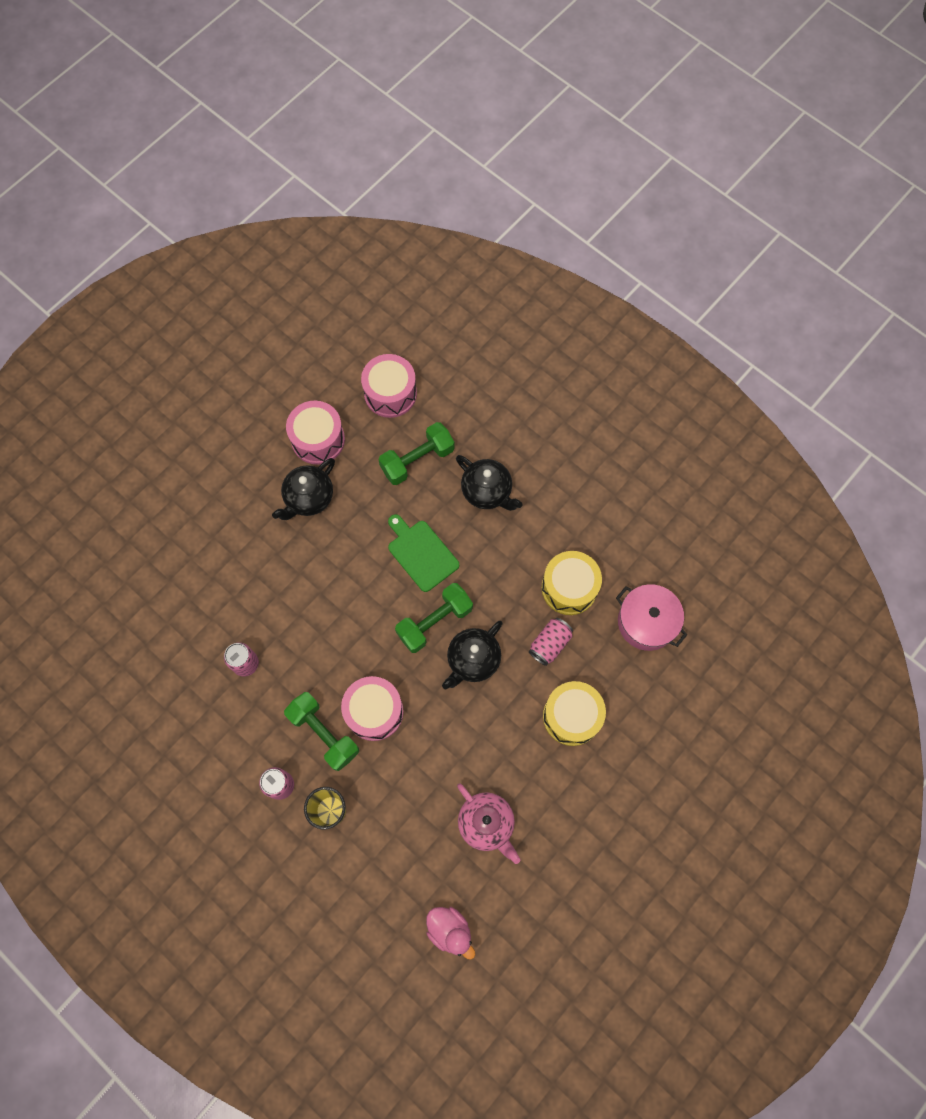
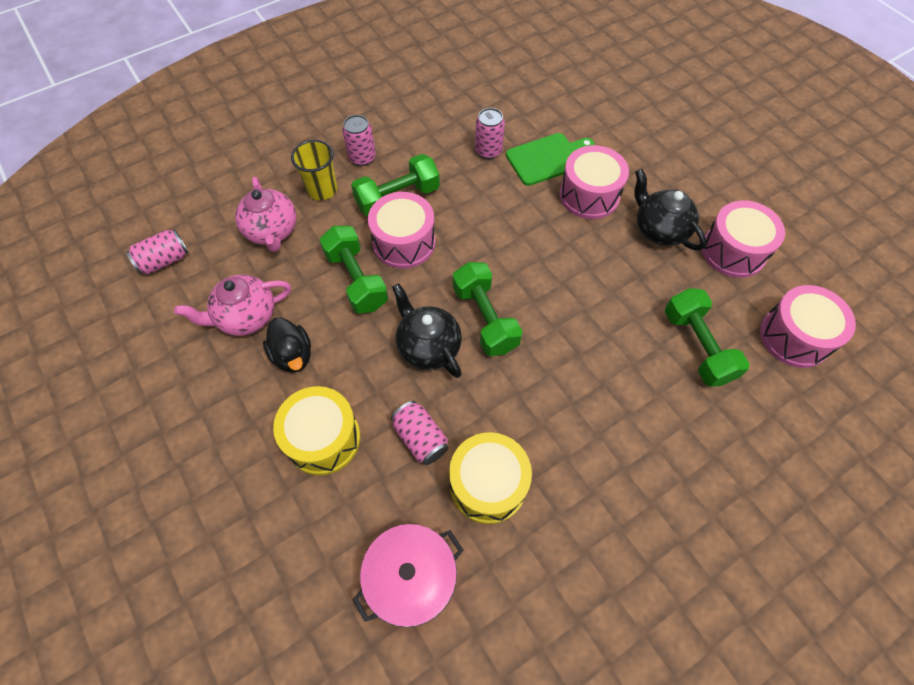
camera: 105 degrees right, 10 degrees down
(282, 561) = (589, 195): none -> pink drum
(391, 839) = (272, 231): none -> pink teapot
(421, 553) = (572, 324): green cutting board -> green cutting board (547, 158)
(424, 740) = (356, 280): none -> green dumbbell
(449, 930) = (164, 261): pink duck -> pink can
(487, 491) = (643, 417): black teapot -> none
(510, 768) = (293, 355): none -> black duck

